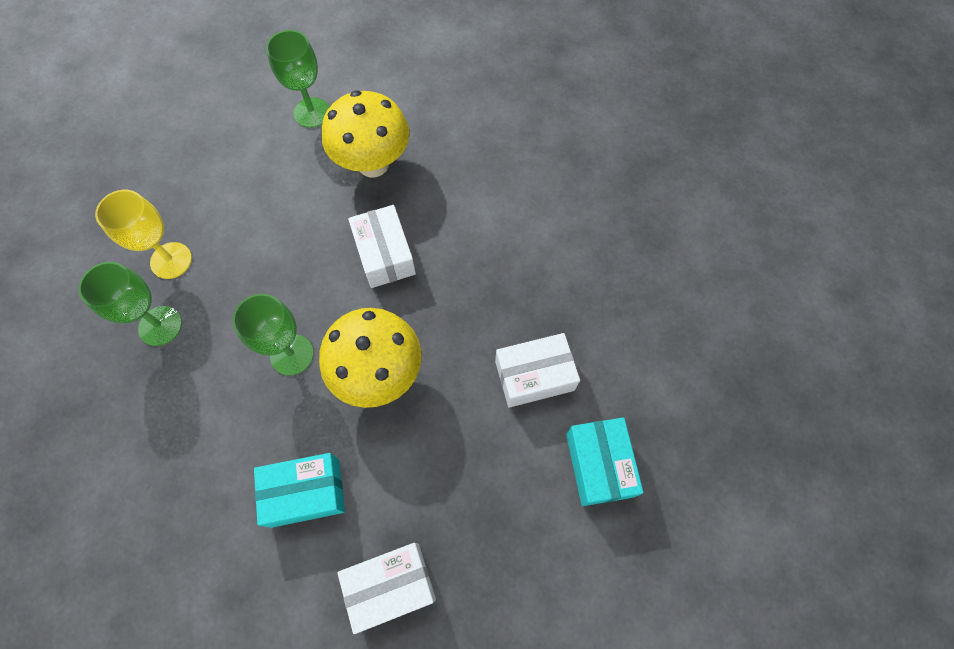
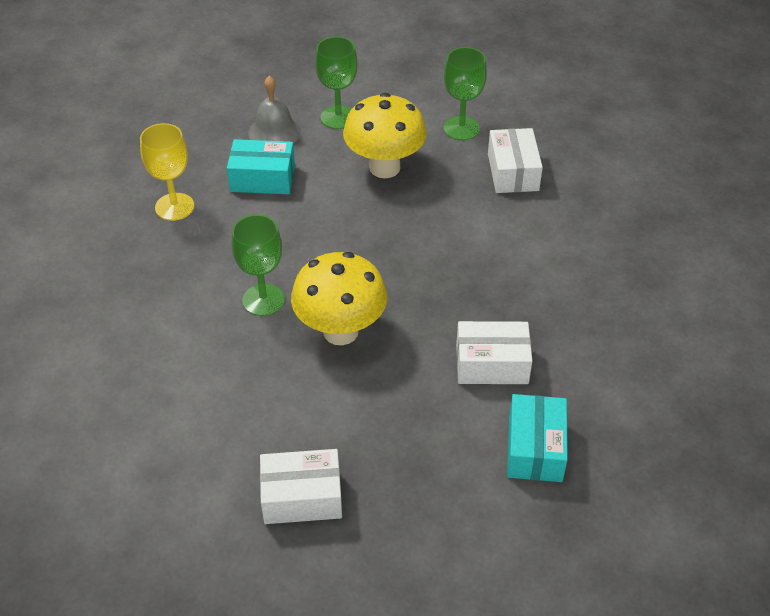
camera: 15 degrees right, 20 degrees down
(160, 326) = (150, 254): green goblet -> green goblet (461, 128)
(251, 144) = (274, 132): none -> grey bell
(305, 492) = (244, 407): turquoise box -> turquoise box (262, 178)
(384, 254) = (374, 240): white box -> white box (512, 172)

